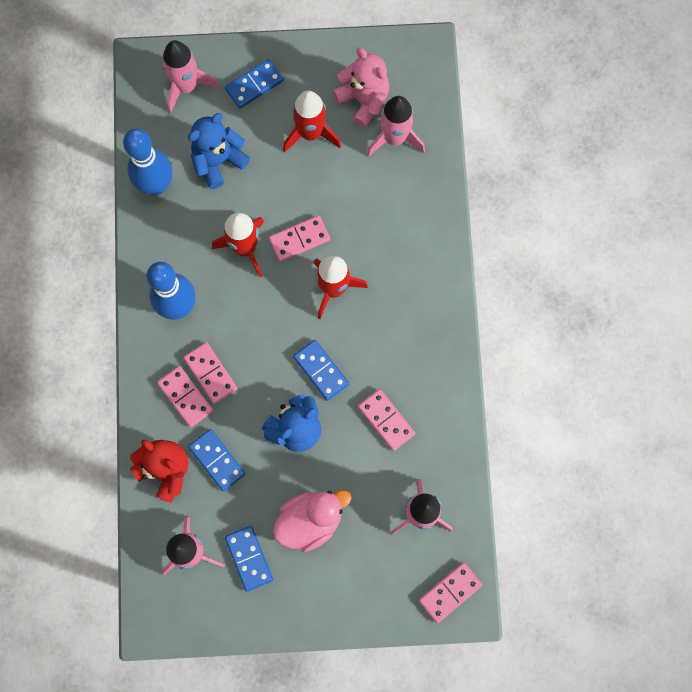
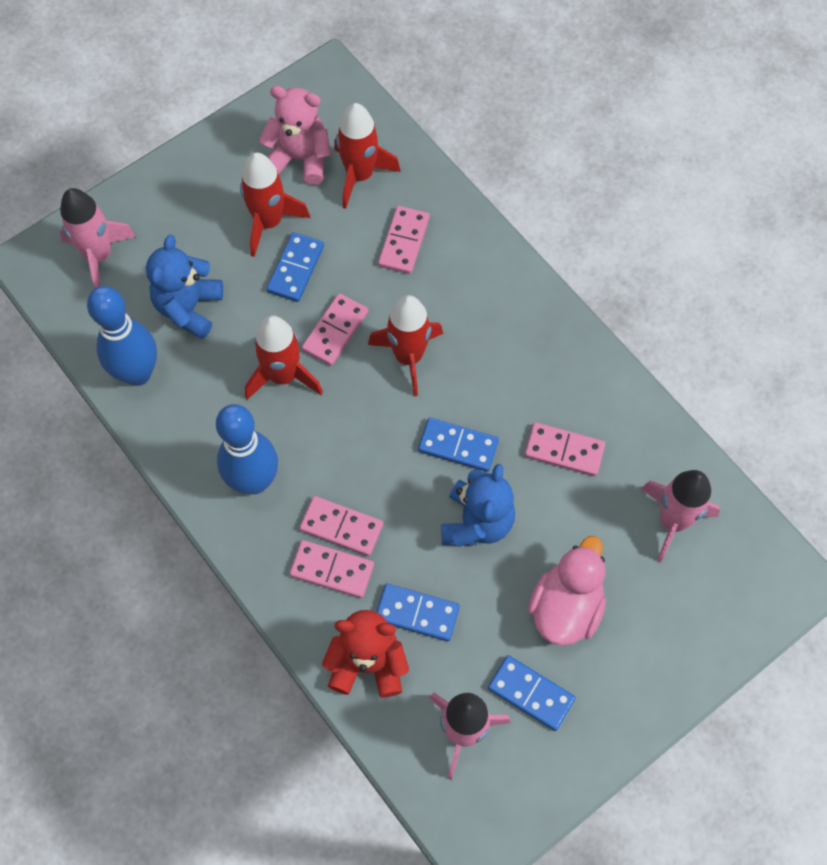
camera: 35 degrees left, 10 degrees down
(254, 85) = (173, 211): blue domino -> blue domino (296, 269)
(394, 138) = (360, 175): pink rocket -> red rocket
(450, 592) = (765, 579): pink domino -> pink domino (404, 242)

